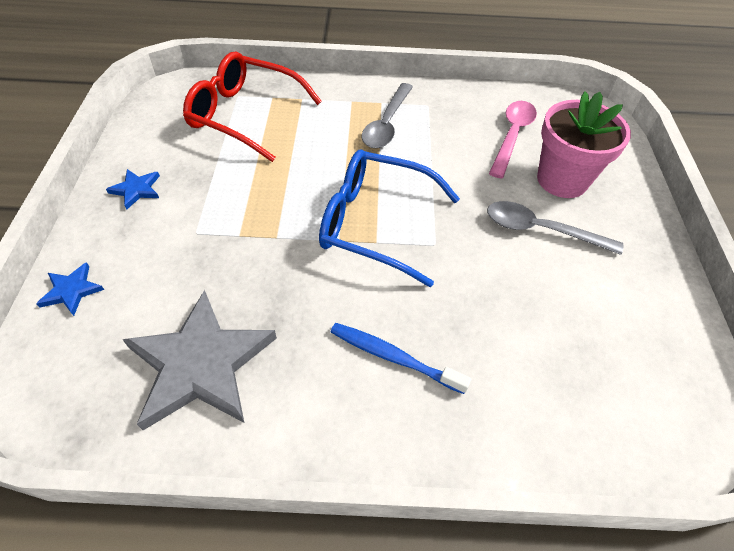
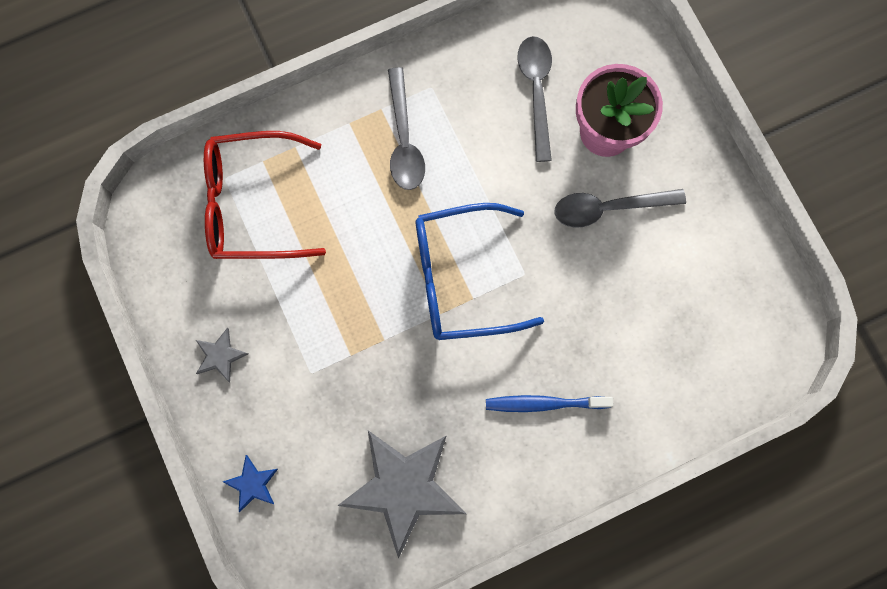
camera: 25 degrees left, 25 degrees up
(136, 189) = (220, 355): blue star -> grey star
(512, 136) = (536, 91): pink spoon -> grey spoon

